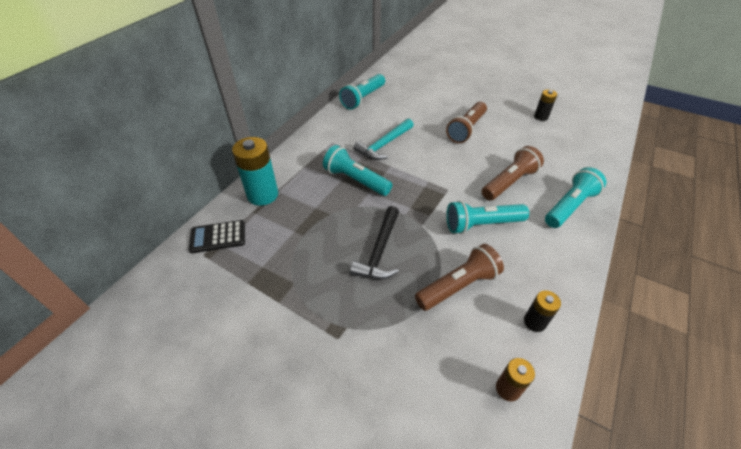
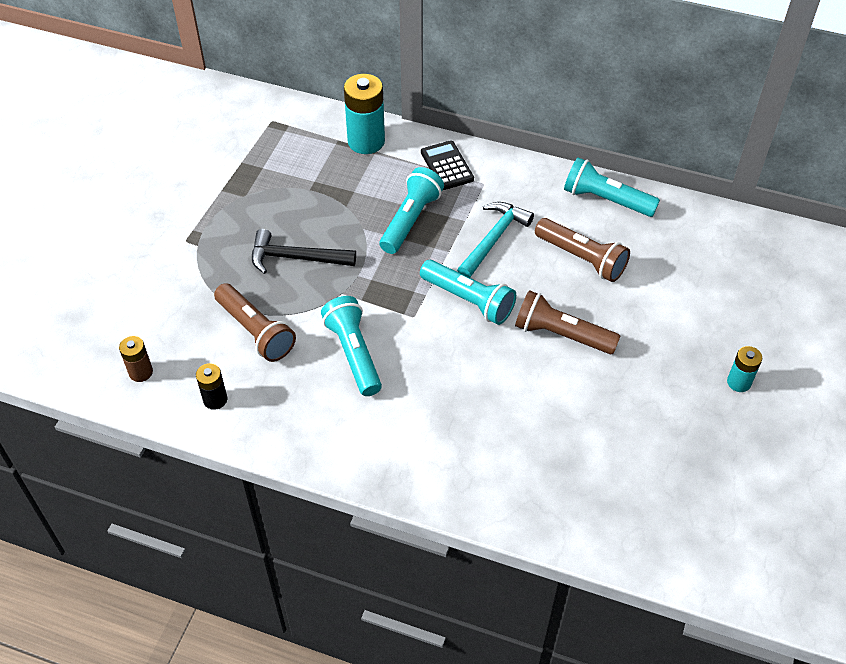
camera: 80 degrees right, 5 degrees up
(218, 237) = (296, 124): black calculator -> black calculator (447, 166)
(384, 144) = (493, 239): turquoise hammer -> turquoise hammer turned 90 degrees clockwise
(498, 81) = (739, 382): none -> turquoise battery
(509, 182) = (443, 386): brown flashlight -> brown flashlight (581, 258)
(541, 117) = (633, 441): black battery -> none
(569, 206) = (407, 456): turquoise flashlight -> turquoise flashlight (468, 300)

